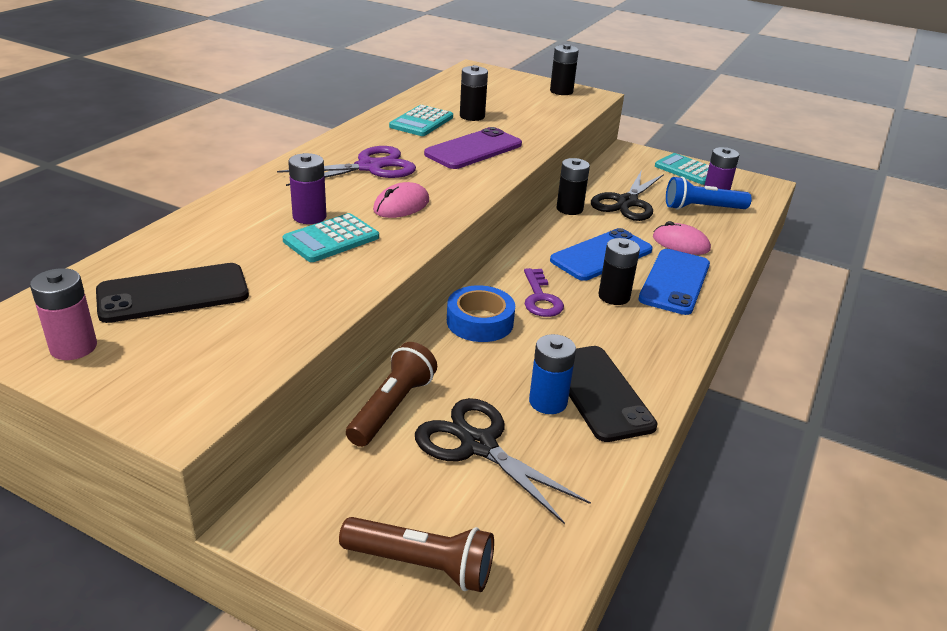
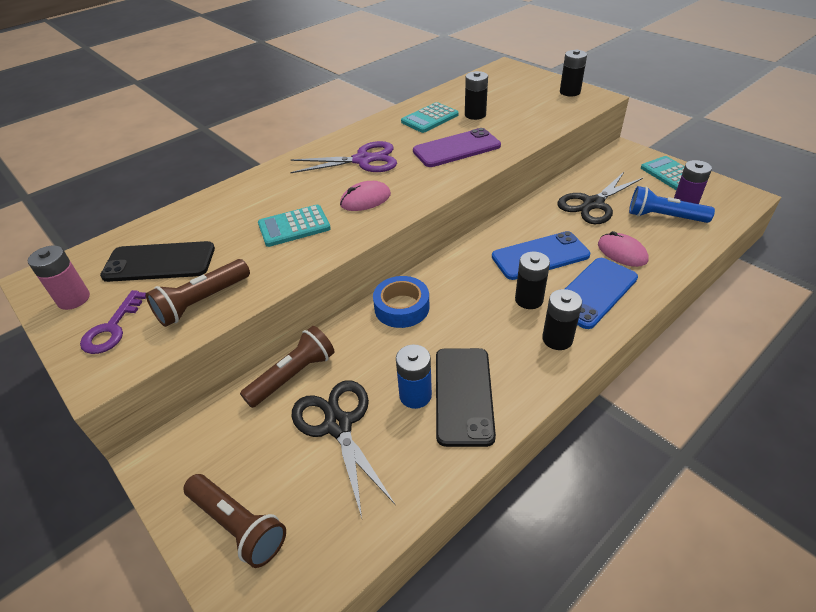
camera: 25 degrees right, 10 degrees up
(267, 326) = (202, 302): none -> brown flashlight
(309, 216) = (291, 203): purple battery -> none
(540, 298) = (463, 292): purple key -> purple key (112, 328)
(569, 209) = (536, 205): black battery -> black battery (557, 339)

